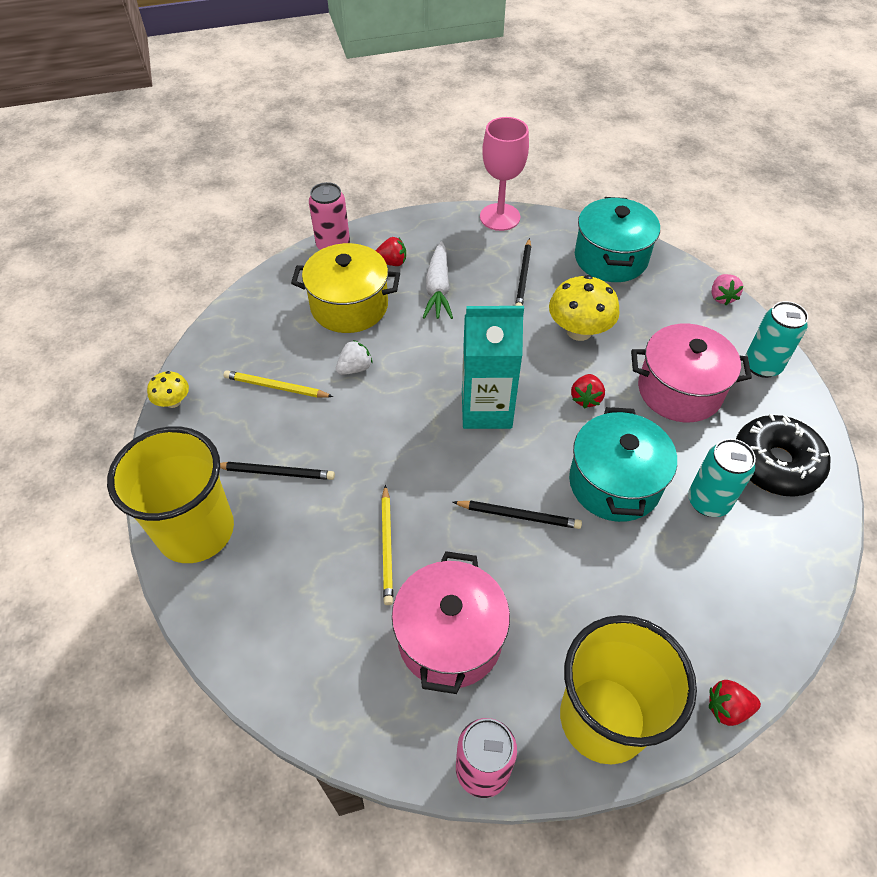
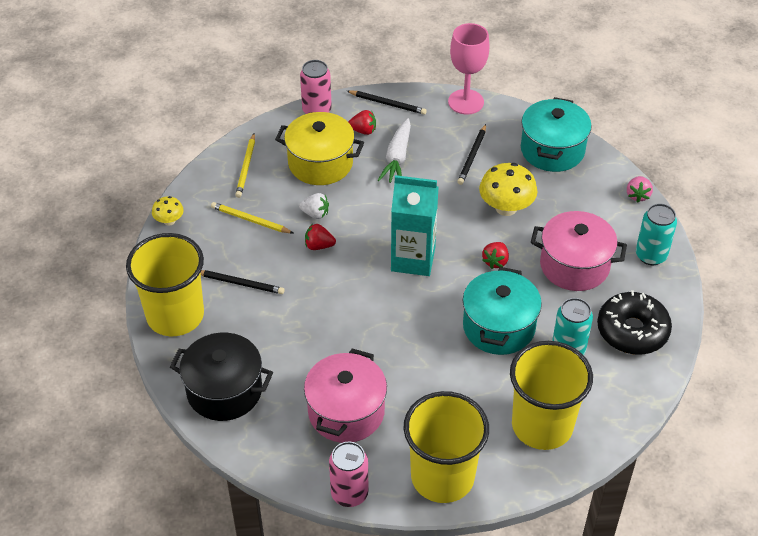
camera: 10 degrees right, 5 degrees down
(278, 633) = (224, 390): none -> black pot
(355, 368) = (315, 214): white strawberry -> white strawberry turned 45 degrees clockwise
(387, 546) = (314, 346): yellow pencil -> yellow pencil (246, 167)
(518, 515) = (418, 339): black pencil -> black pencil (387, 104)
(710, 614) = (542, 425): none -> yellow cup
(727, 708) = (533, 484): red strawberry -> red strawberry (319, 246)

